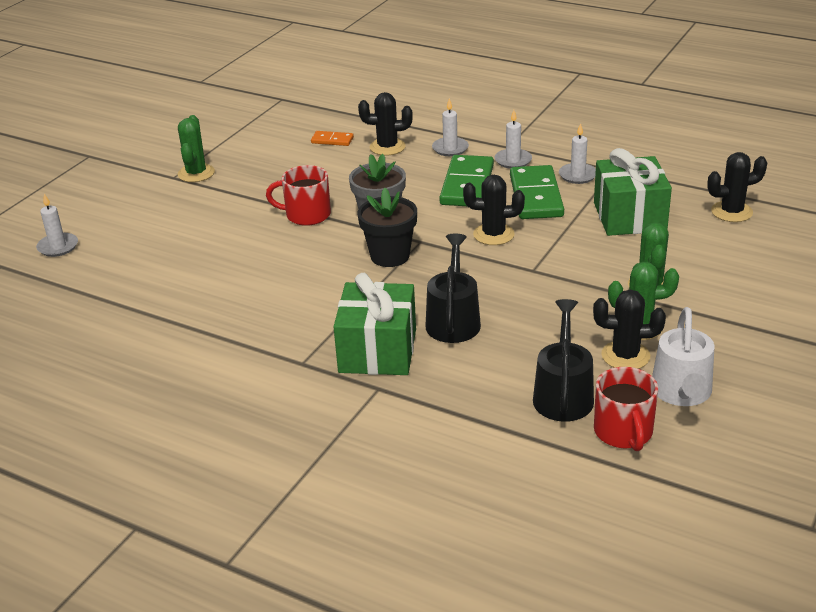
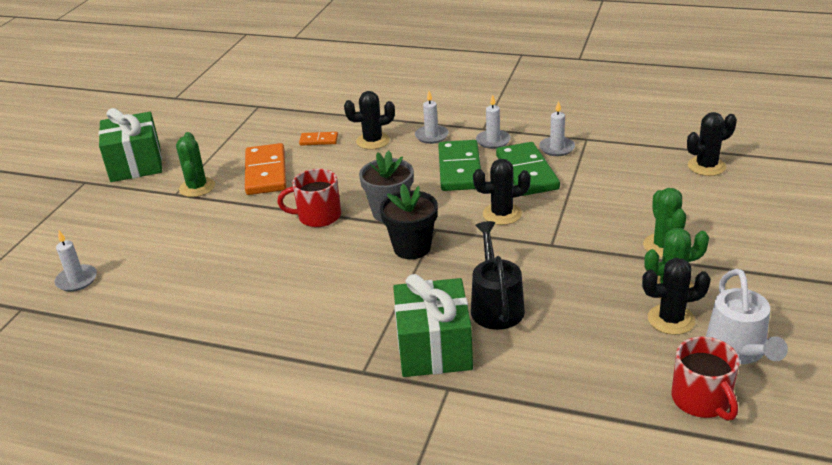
camera: 10 degrees left, 0 degrees up
(268, 166) = (265, 172): none -> orange domino
(563, 394) = (629, 368): black watering can -> none
(629, 217) = (619, 182): green gift -> green gift (136, 164)

